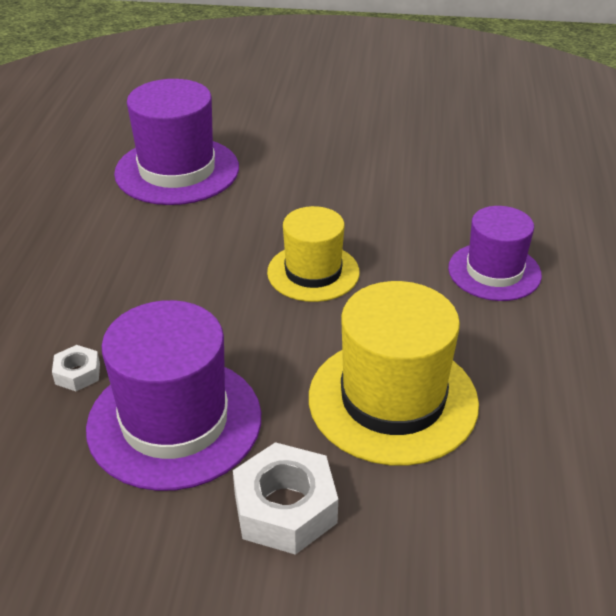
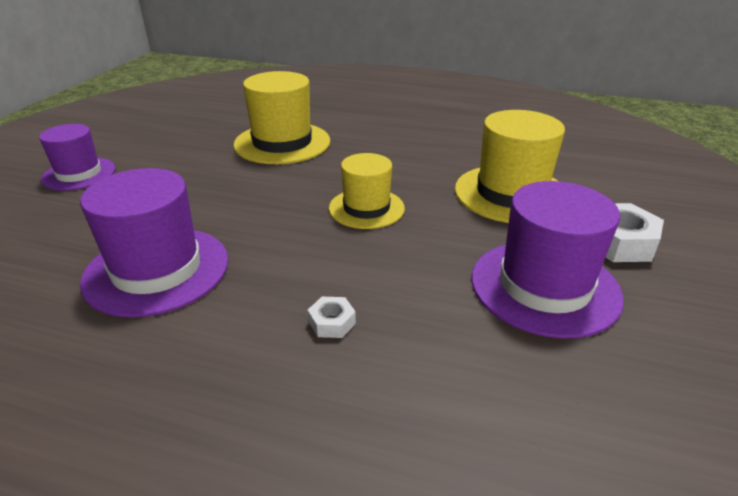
camera: 80 degrees left, 5 degrees down
(77, 373) = (487, 346): white nut -> white nut (332, 322)
(456, 186) = (282, 143): none -> yellow hat
(494, 271) = (387, 146): purple hat -> purple hat (79, 174)

